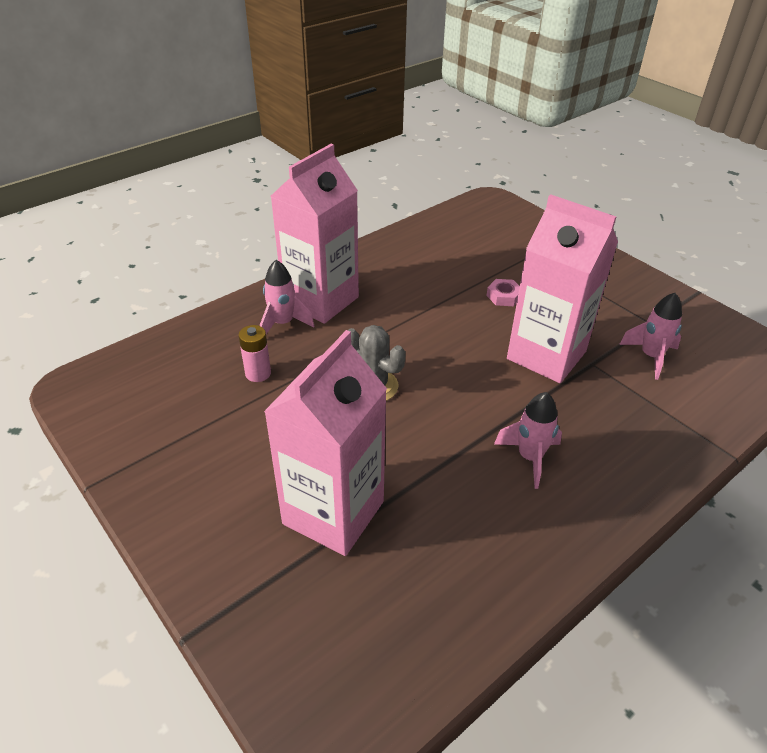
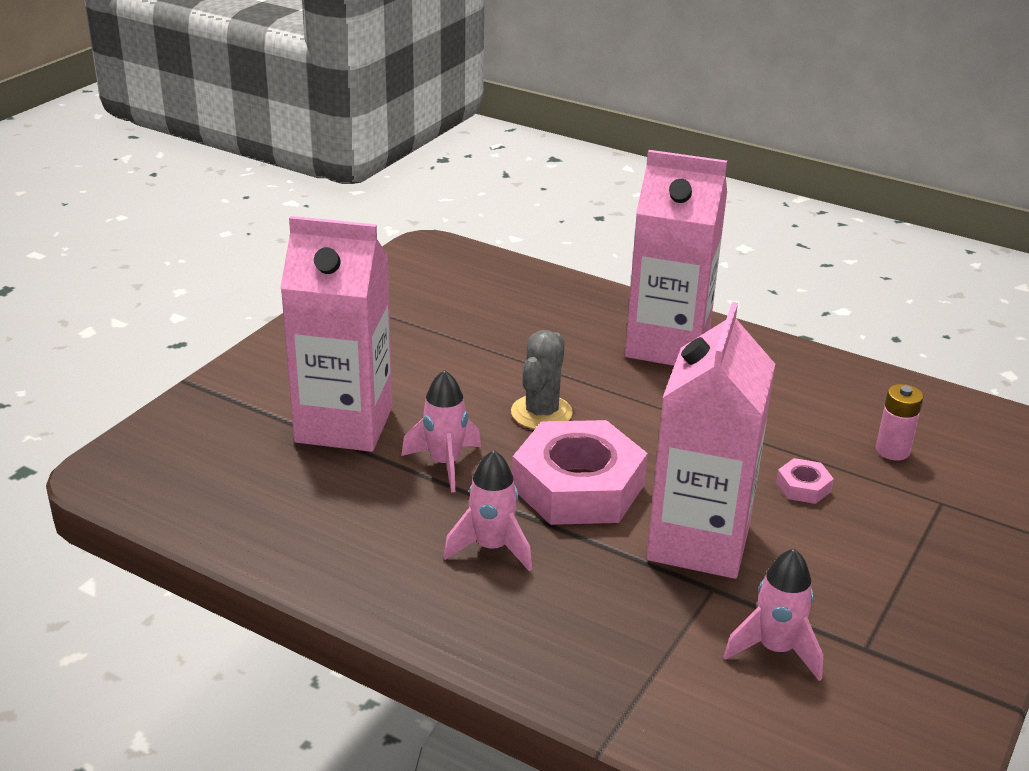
camera: 70 degrees right, 10 degrees down
(258, 373) = (511, 336): pink battery -> pink battery (892, 451)
(283, 323) = (604, 331): pink rocket -> pink rocket (445, 464)
(471, 392) = (578, 486): none -> pink nut

